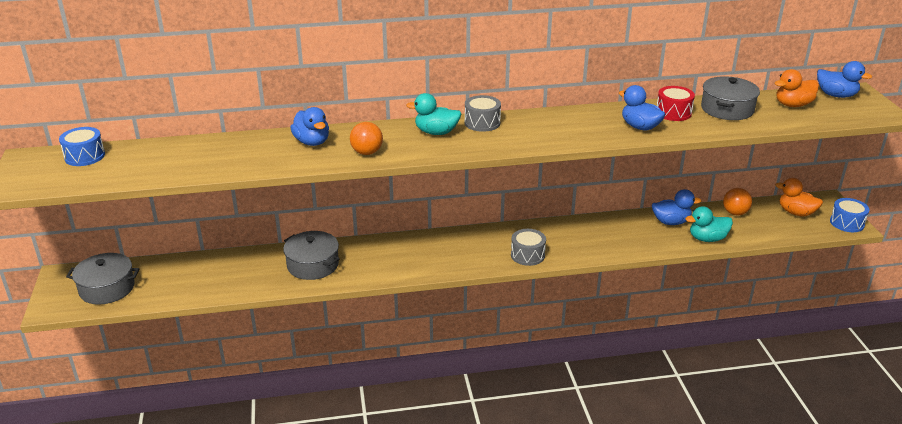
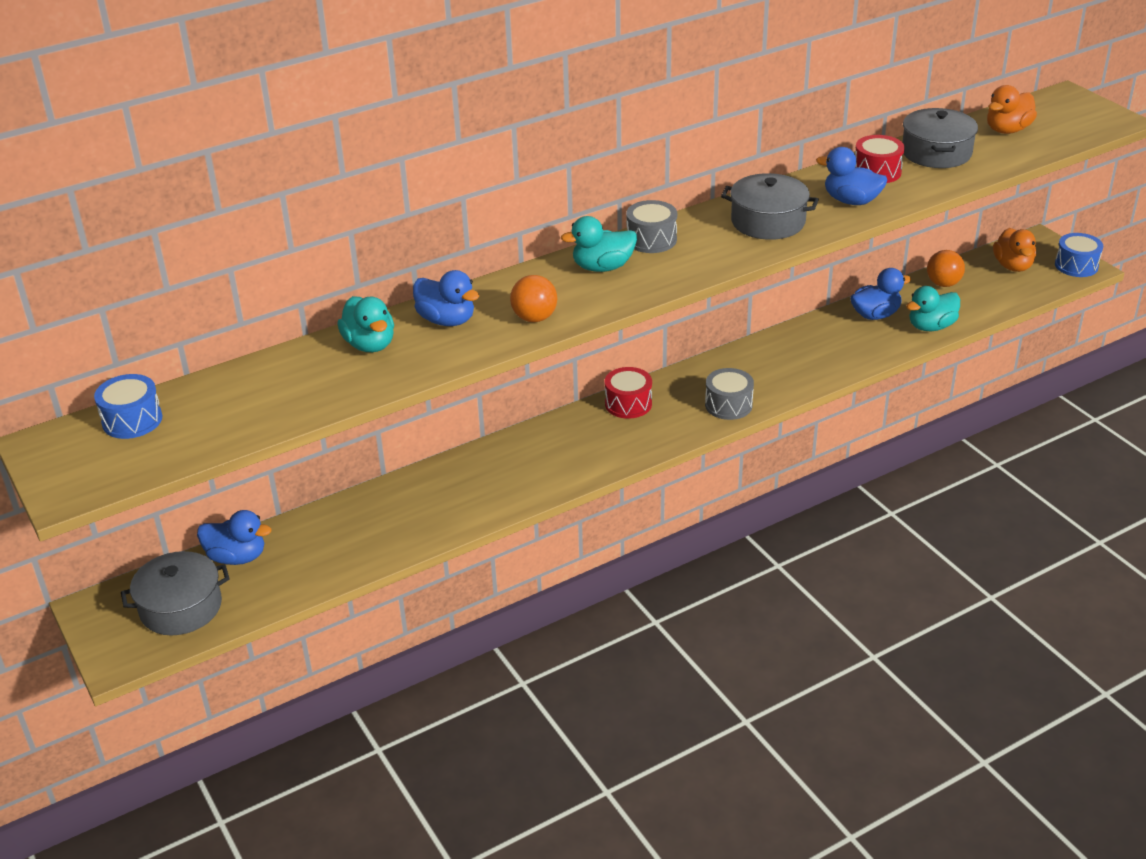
camera: 20 degrees left, 5 degrees up
(254, 145) = (370, 344): none -> turquoise duck
(313, 265) = (454, 493): grey pot -> grey pot (768, 221)
(461, 238) = (628, 404): none -> red drum
(796, 213) = (1013, 266): orange duck -> orange duck turned 105 degrees counterclockwise
(836, 95) = (1047, 106): blue duck -> blue duck (237, 557)

